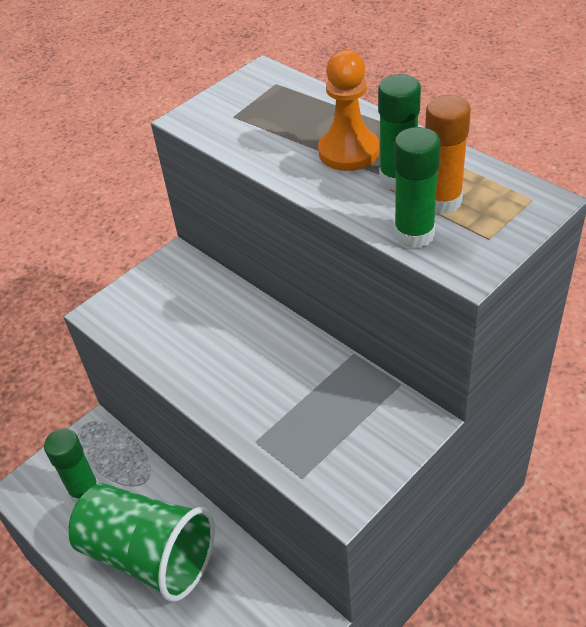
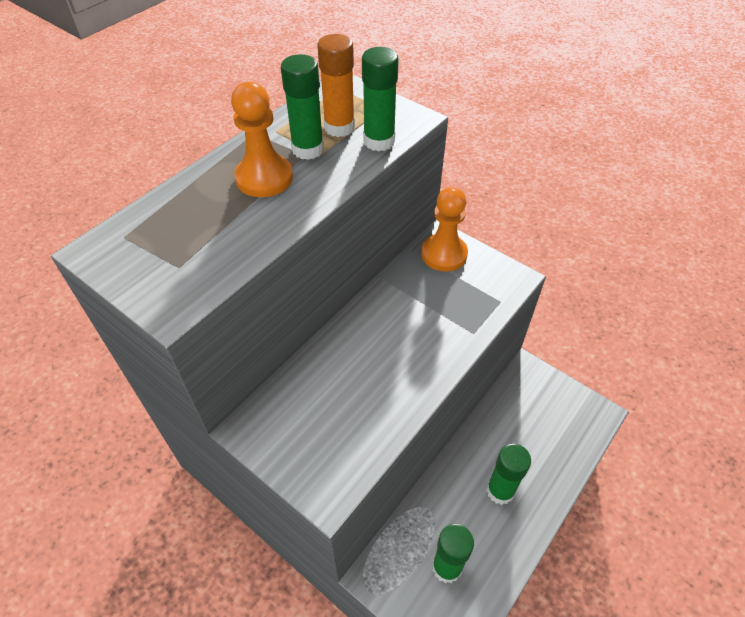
camera: 100 degrees left, 5 degrees up
(149, 555) = (500, 491): green cup -> green glue stick
(389, 422) = (444, 254): none -> orange pawn

